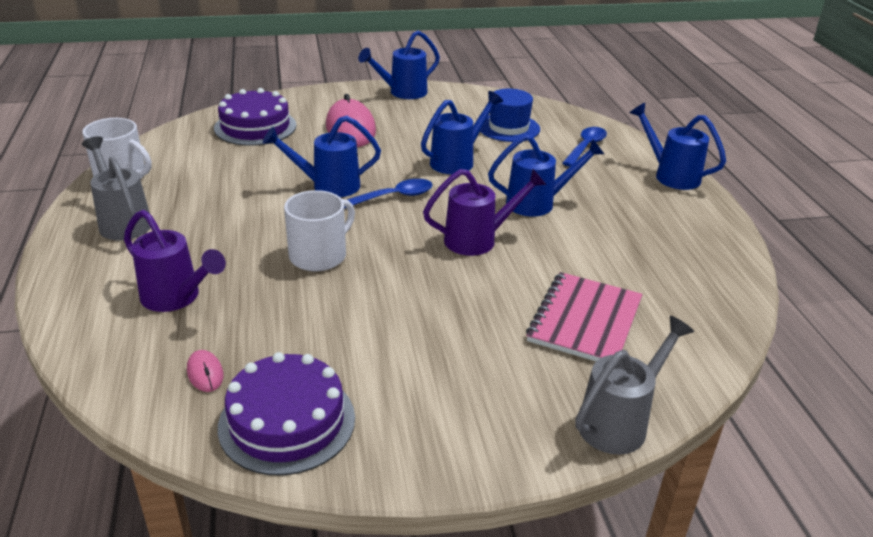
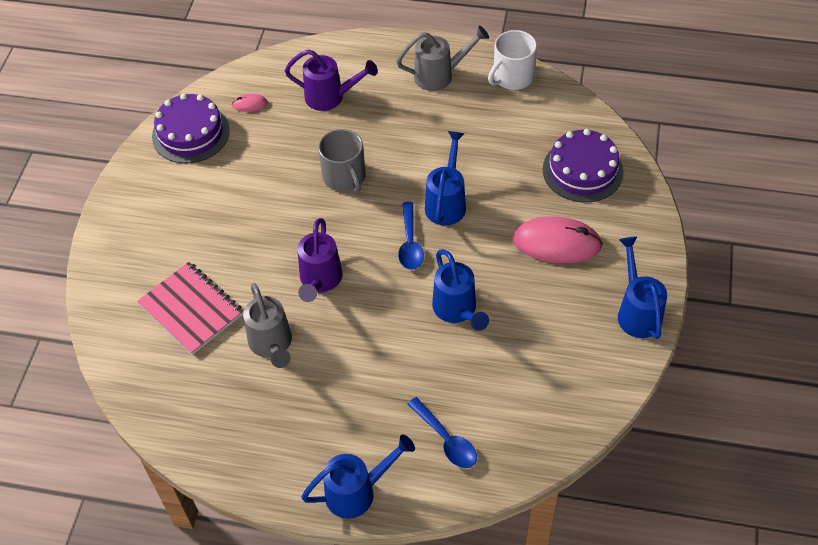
camera: 115 degrees right, 20 degrees up
(176, 298) = (330, 97): purple watering can -> purple watering can turned 135 degrees counterclockwise
(319, 255) = (344, 177): white mug -> grey mug
(508, 128) = (515, 383): blue hat -> none
(537, 203) = (355, 346): blue watering can -> none
(619, 422) = (98, 284): grey watering can -> grey watering can (272, 345)

